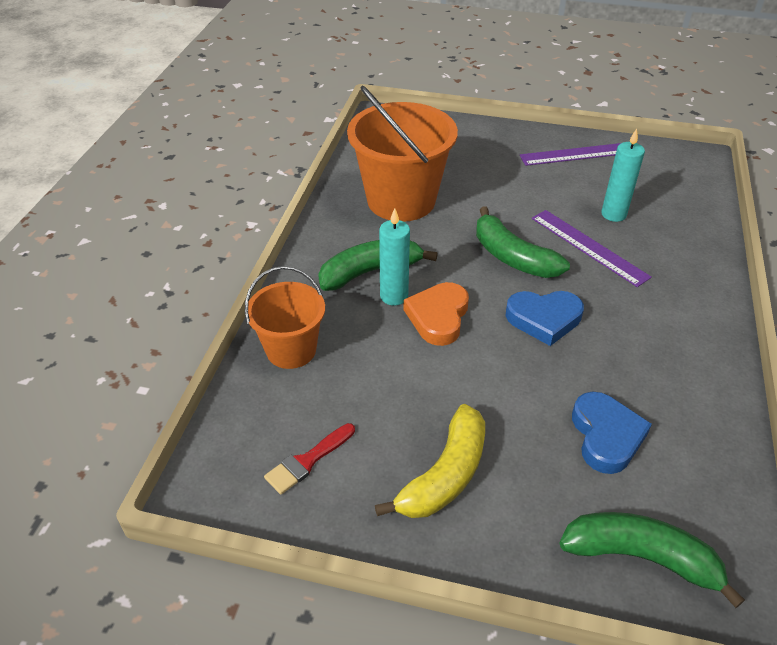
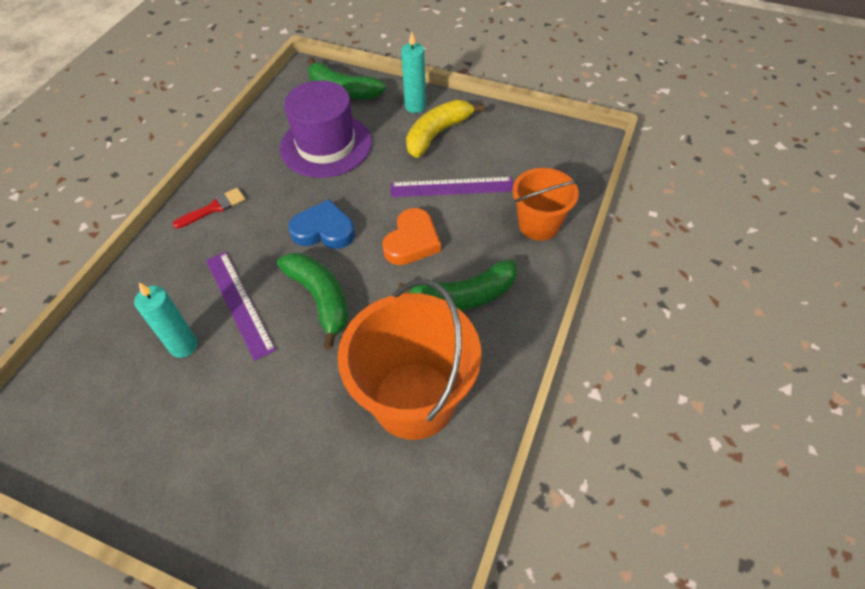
camera: 170 degrees left, 10 degrees up
(307, 461) = (524, 149): red brush -> red brush (214, 208)
(394, 296) = (446, 266): turquoise candle -> turquoise candle (415, 106)
(578, 154) = (151, 467): purple ruler -> purple ruler (452, 187)
(606, 436) = (326, 145): blue heart -> purple hat

